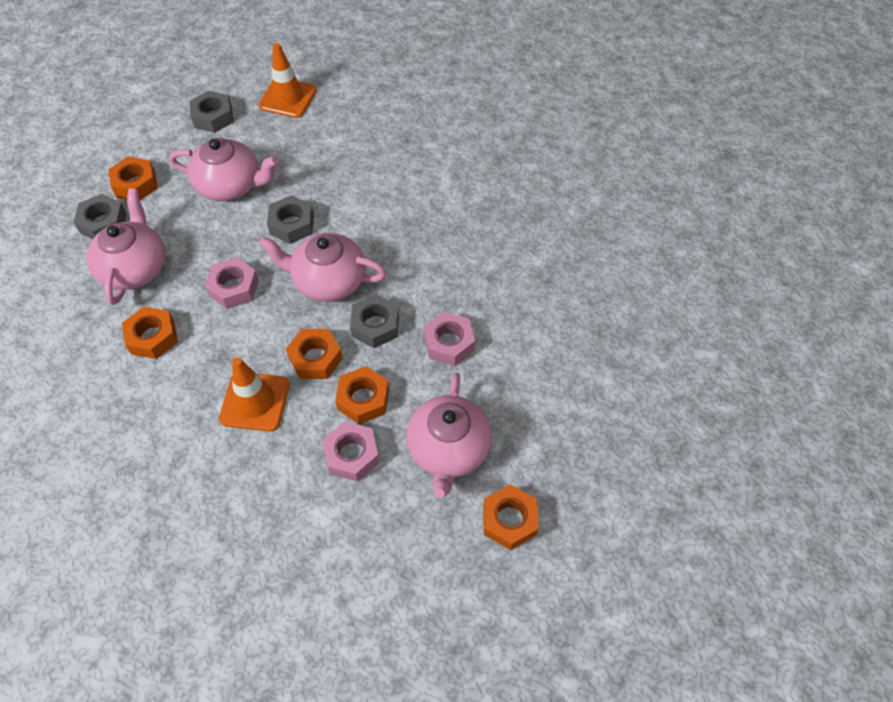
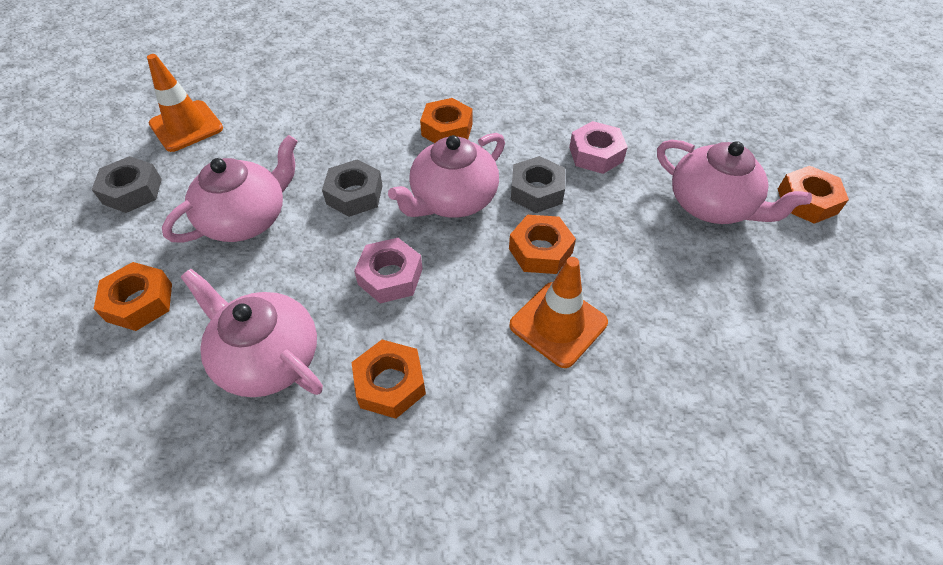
camera: 55 degrees left, 5 degrees down
(103, 223) = (160, 362): grey nut -> none
(352, 455) = (677, 274): pink nut -> none
(363, 399) = (616, 237): orange nut -> orange nut (447, 129)

